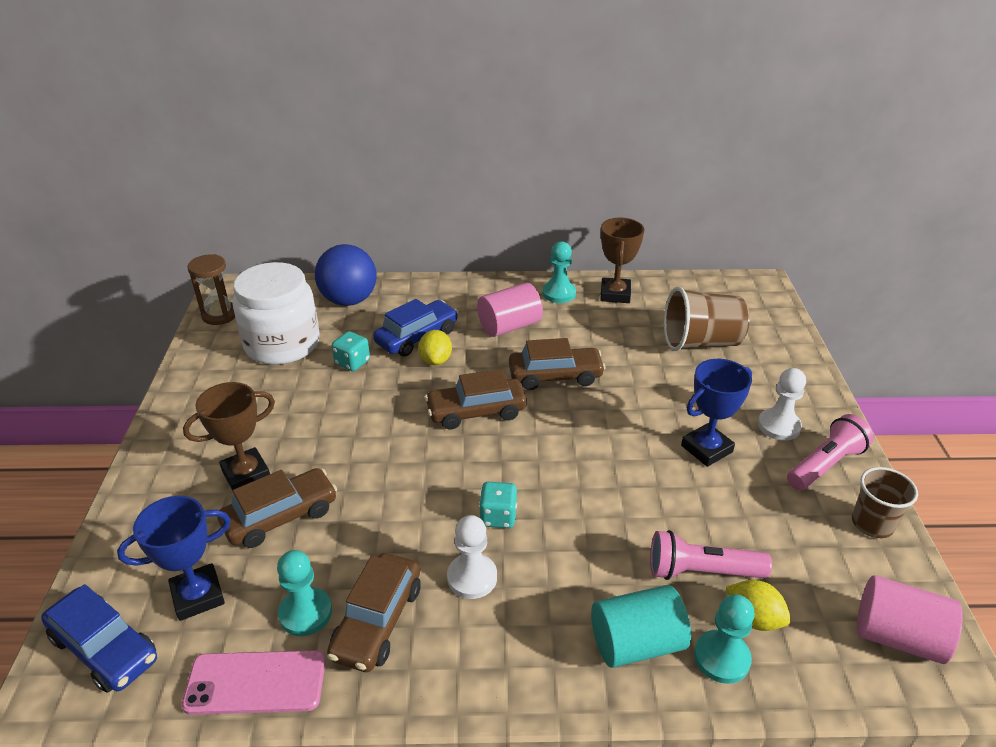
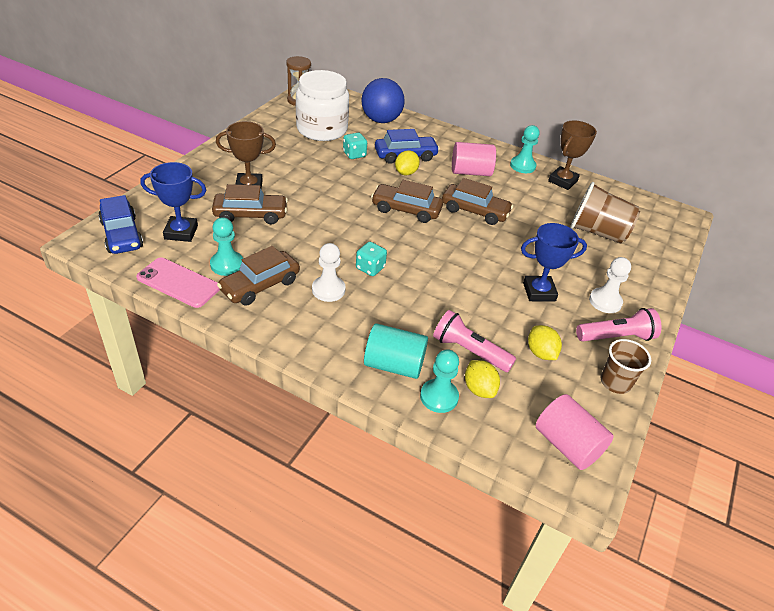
camera: 25 degrees right, 5 degrees up
(773, 529) = (540, 353): none -> yellow lemon

